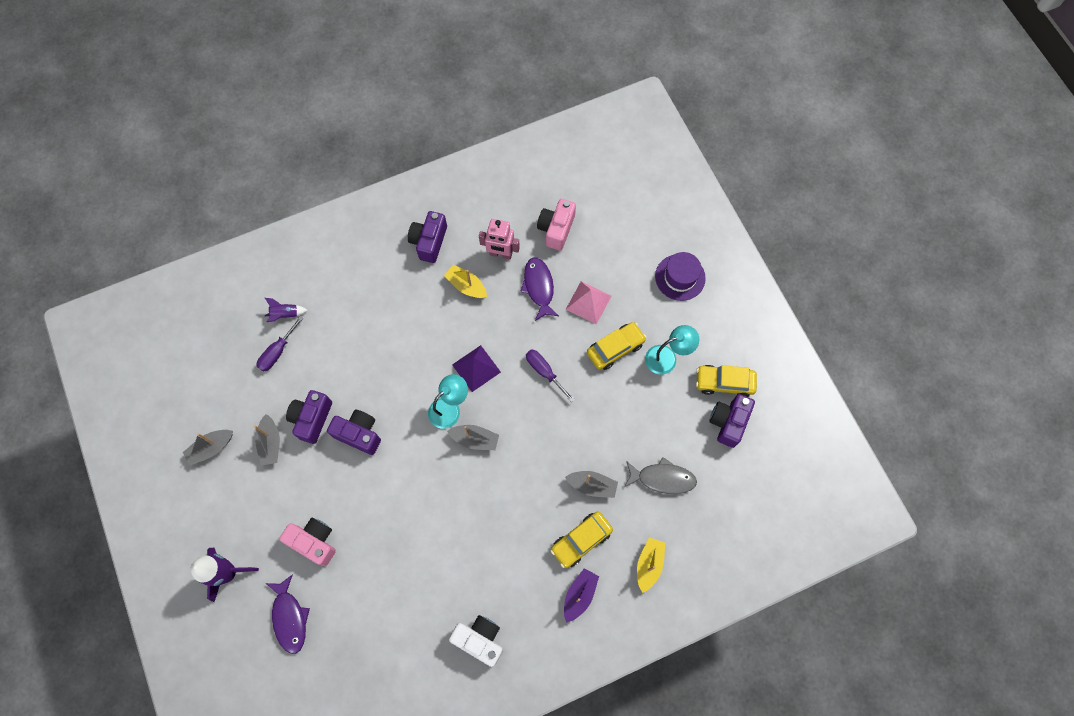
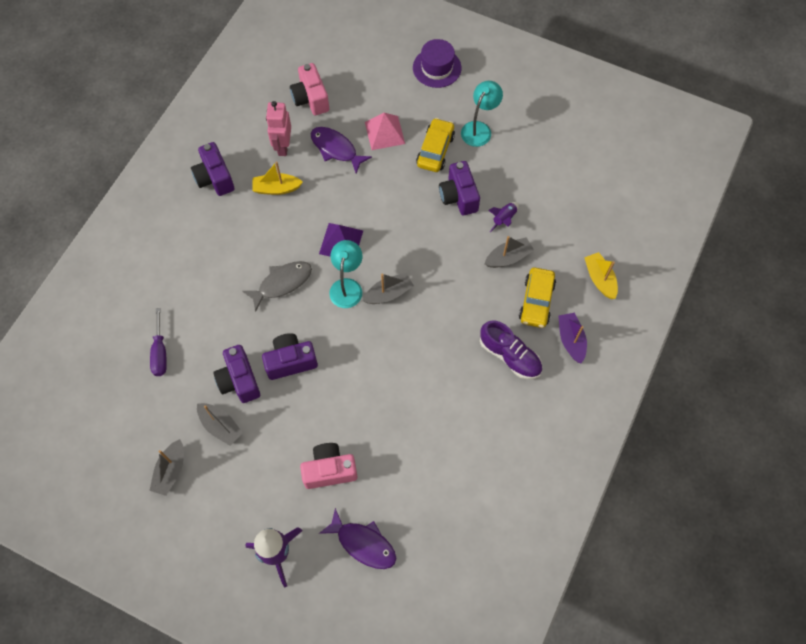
camera: 40 degrees left, 5 degrees down
(285, 314) = (140, 319): purple rocket -> purple rocket (504, 219)
(480, 639) = (528, 432): white camera -> none
(500, 254) = (283, 146): pink robot -> pink robot turned 120 degrees clockwise
(521, 567) = (510, 356): none -> purple shoe
(544, 372) = (397, 205): purple screwdriver -> none
(662, 478) = (554, 213): grey fish -> grey fish (282, 283)
(724, 383) = (536, 116): yellow car -> none
(728, 422) = (563, 141): purple camera -> purple camera (458, 196)

